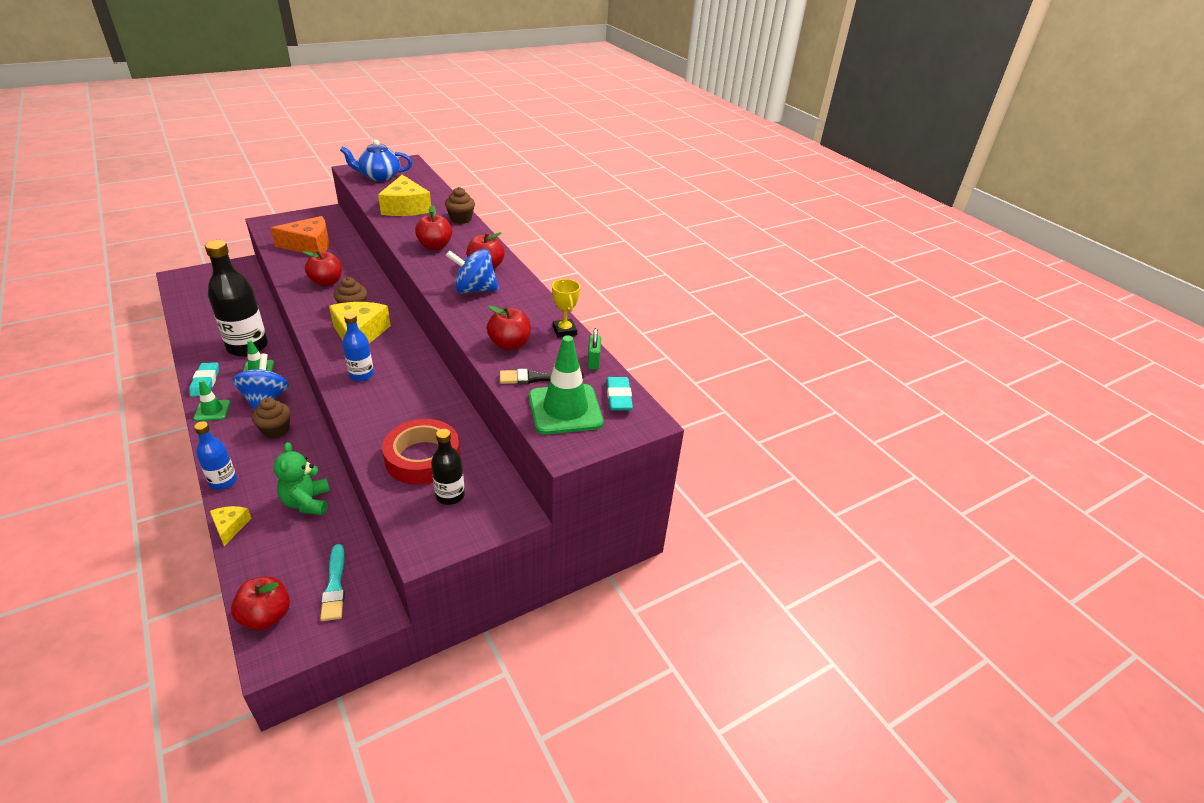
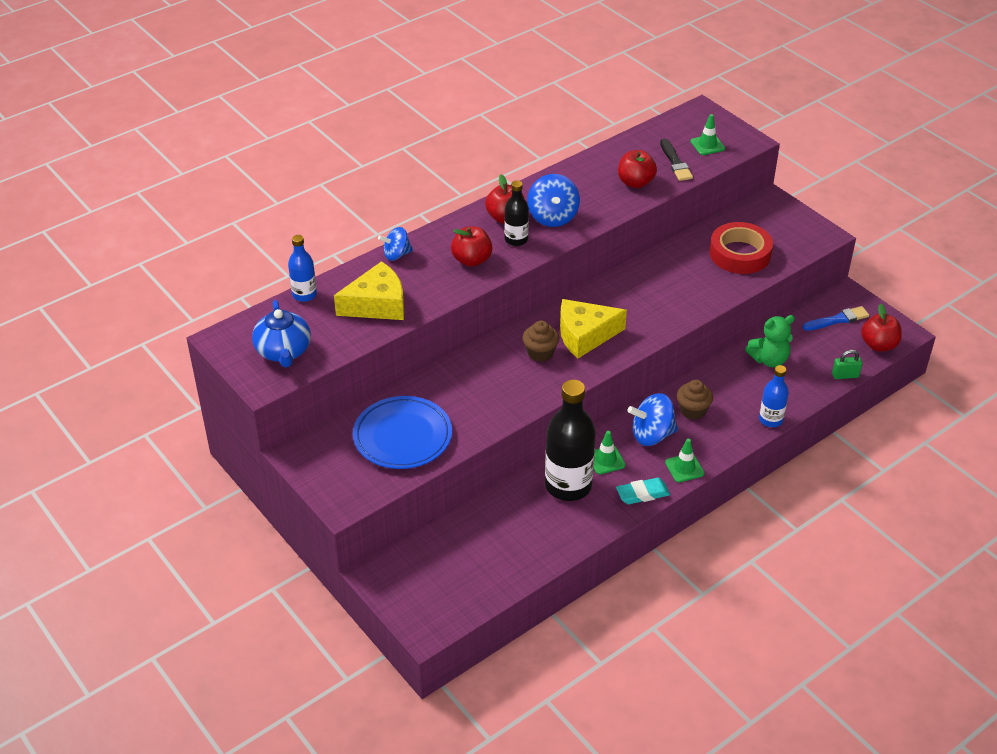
camera: 95 degrees left, 5 degrees up
(230, 527) = (814, 395): yellow cheese -> none
(309, 245) = (402, 436): orange cheese -> blue plate
(327, 282) = (490, 391): red apple -> none
(335, 586) = (837, 319): turquoise brush -> blue brush
(361, 375) = (651, 315): blue bottle -> blue bottle (304, 295)
(450, 495) = (771, 232): black bottle -> black bottle (516, 239)
(461, 219) = (396, 255): brown cupcake -> blue spinning top
(564, 331) = (601, 156): yellow trophy -> none
(565, 409) = (707, 145): green traffic cone -> green traffic cone, size x0.53
(593, 362) = (640, 138): green padlock -> green padlock (845, 375)
(618, 397) = (680, 123): turquoise eraser -> none

